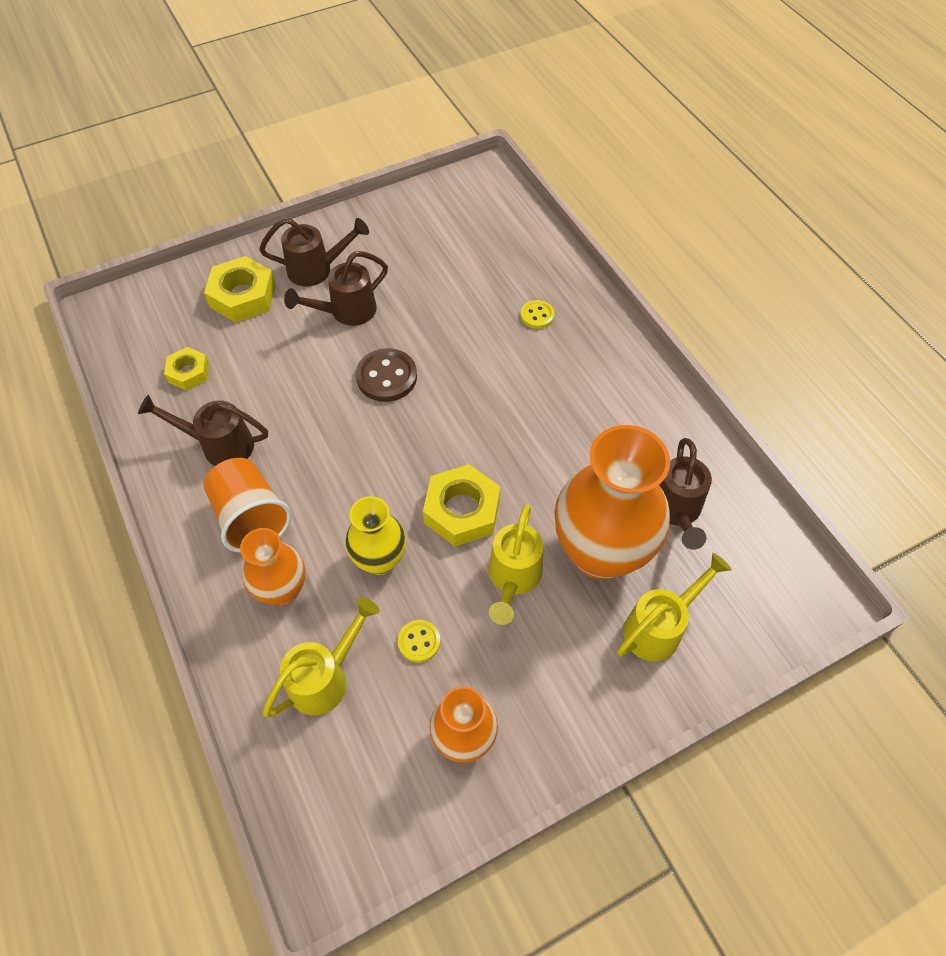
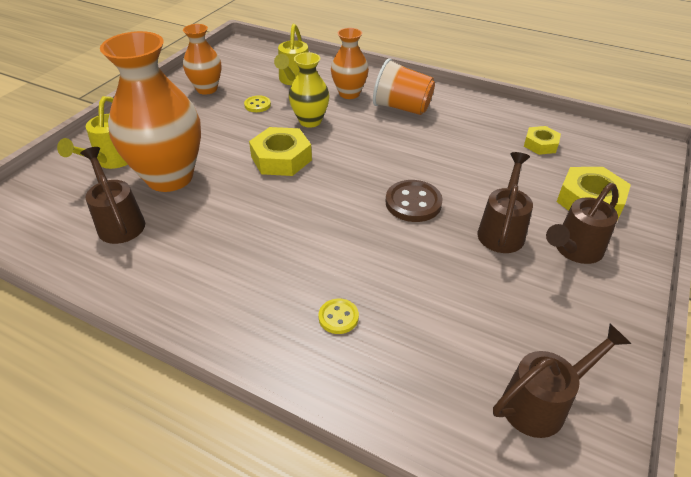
camera: 145 degrees right, 15 degrees down
(219, 445) = (464, 124): brown watering can -> brown watering can (542, 403)
(513, 578) = (222, 145): yellow watering can -> none

